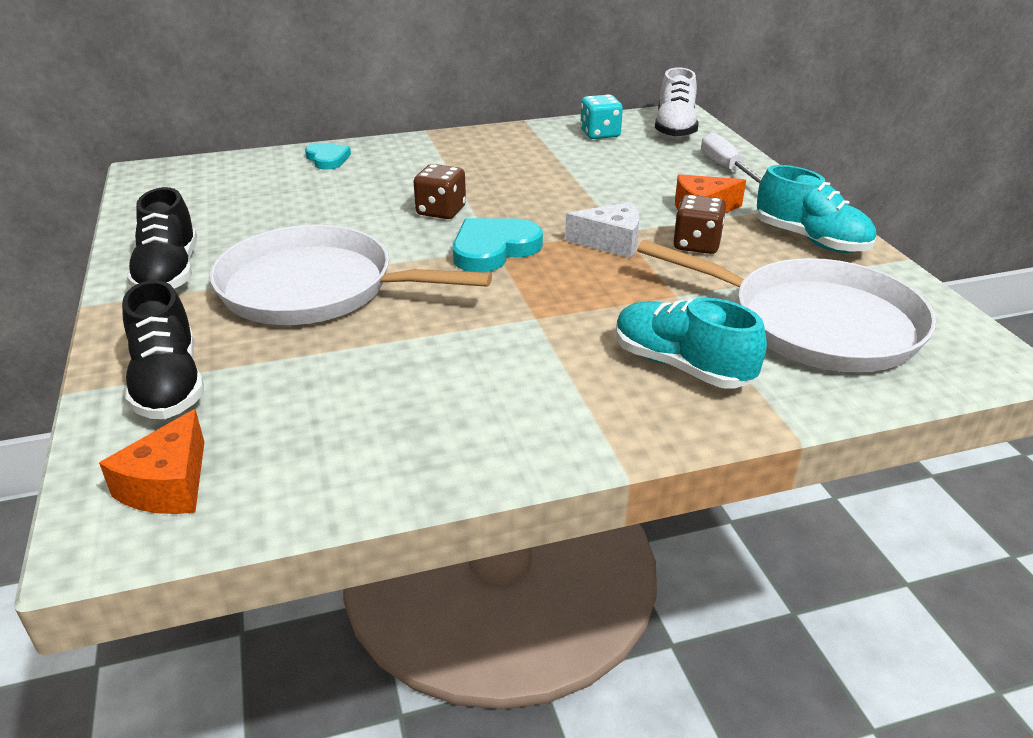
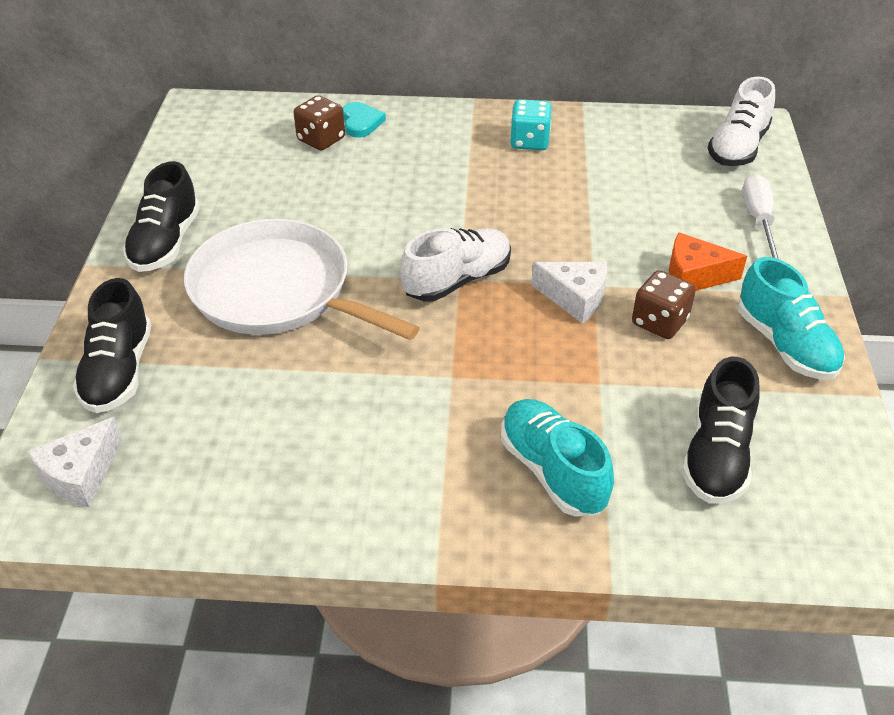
camera: 20 degrees right, 10 degrees up
(168, 485) = (81, 475): orange cheese -> white cheese
(441, 211) = (433, 218): brown dice -> brown dice (321, 139)
(493, 249) = (457, 280): turquoise heart -> white shoe
(600, 134) = (650, 140): turquoise dice -> turquoise dice (529, 141)
(815, 323) = (716, 455): white pan -> black shoe

